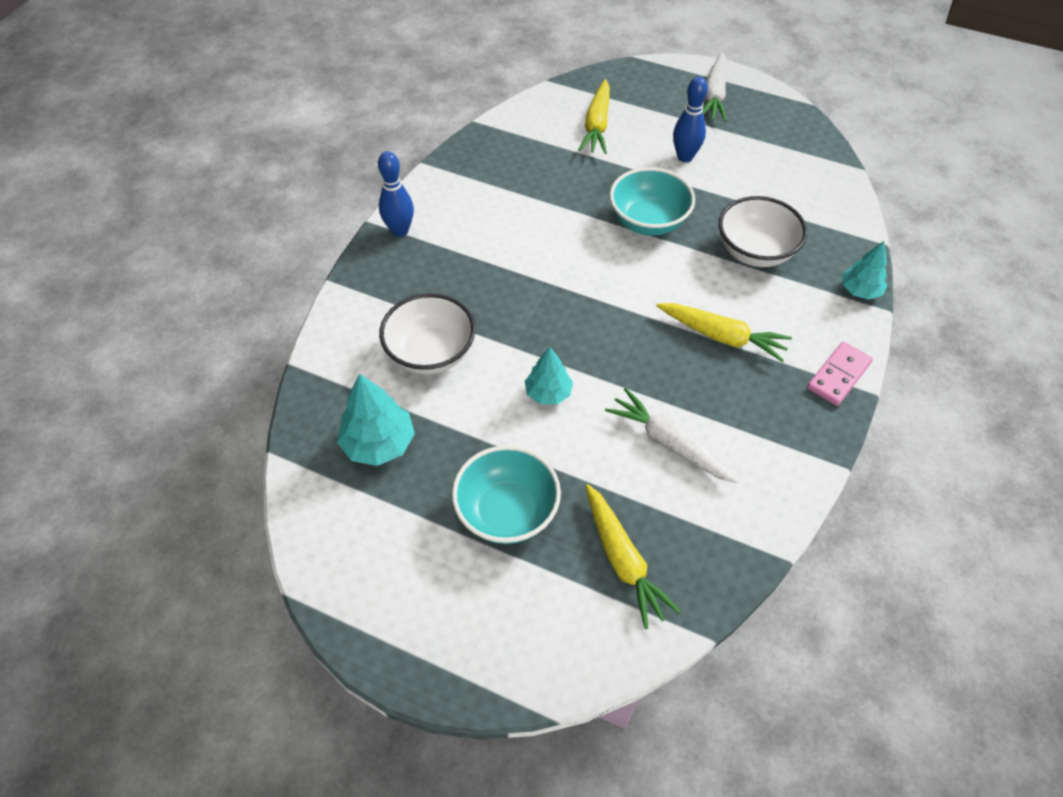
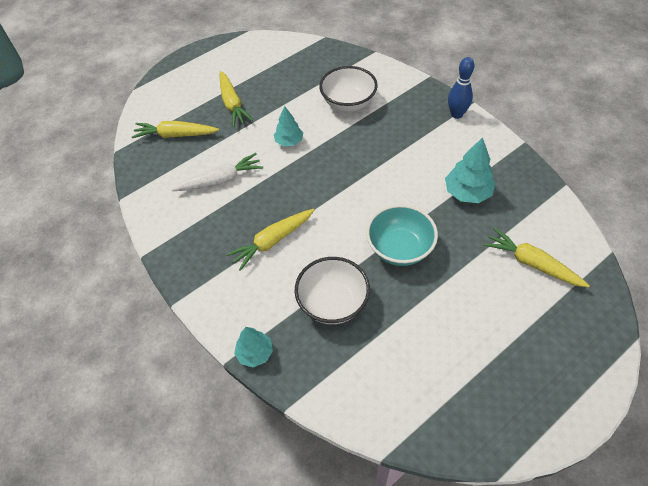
camera: 120 degrees right, 0 degrees up
(379, 443) = (303, 71): turquoise tree -> turquoise tree (467, 193)
(507, 512) = (232, 103): turquoise bowl -> yellow carrot
(685, 157) = (464, 309): blue bowling pin -> none
(714, 95) = (548, 382): white carrot -> none
(838, 375) = (200, 291): pink domino -> none

